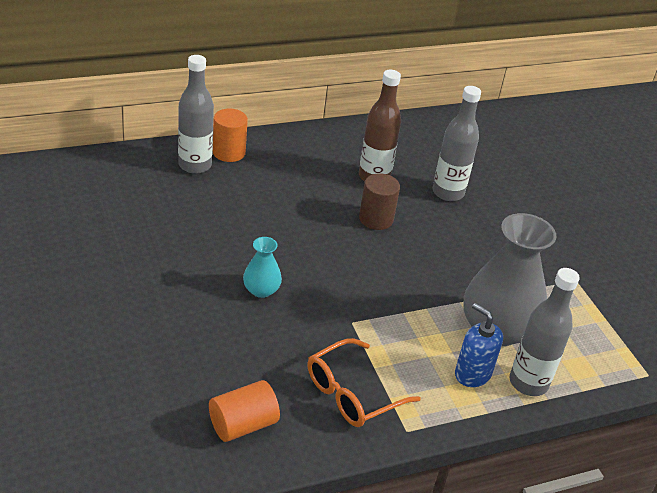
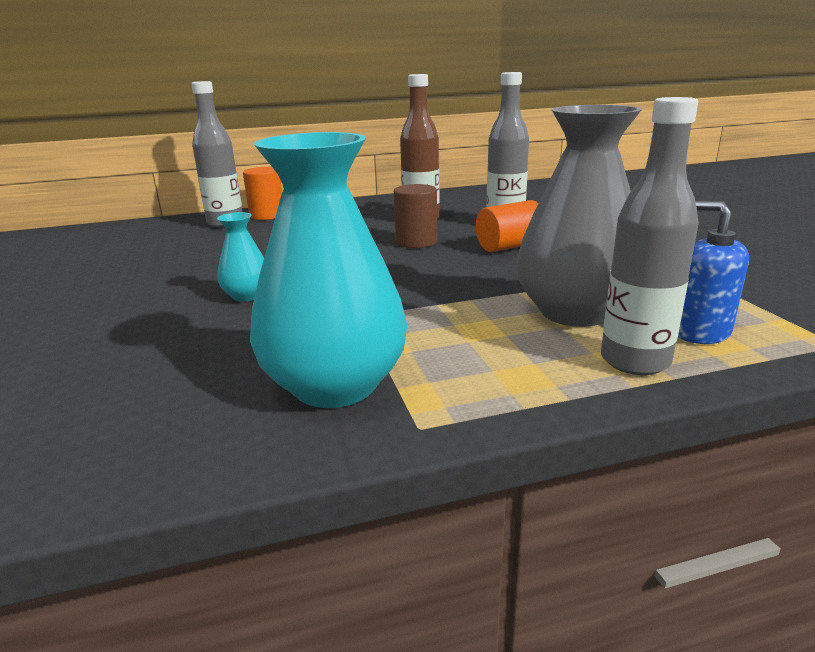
camera: 10 degrees right, 15 degrees down
(243, 424) = (126, 429): orange cylinder -> orange cylinder (509, 246)
(352, 393) = (335, 385): orange glasses -> turquoise vase
(472, 374) = (539, 355): blue soap dispenser -> blue soap dispenser (700, 332)

